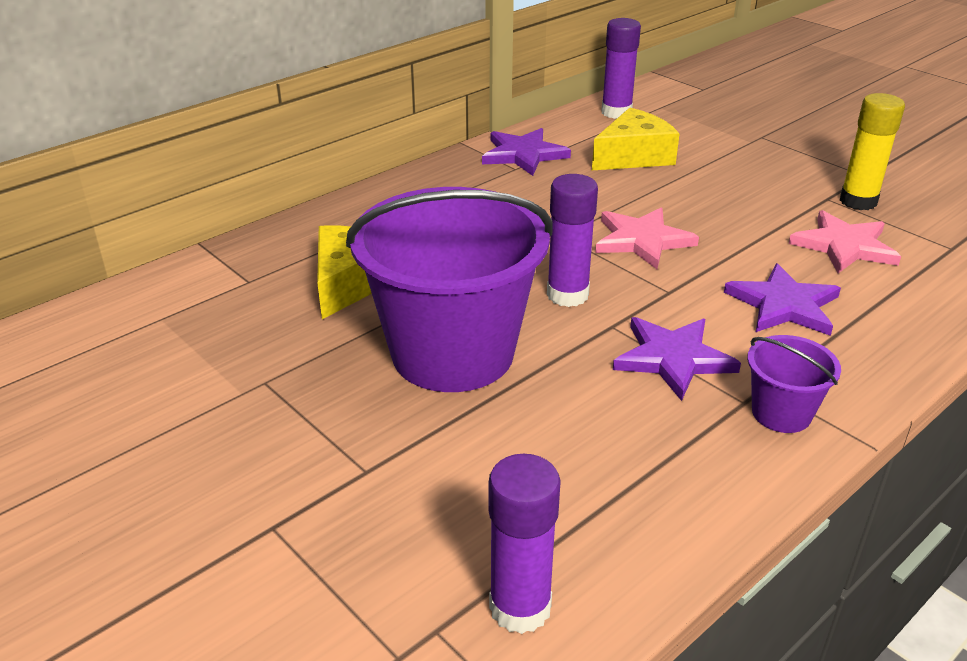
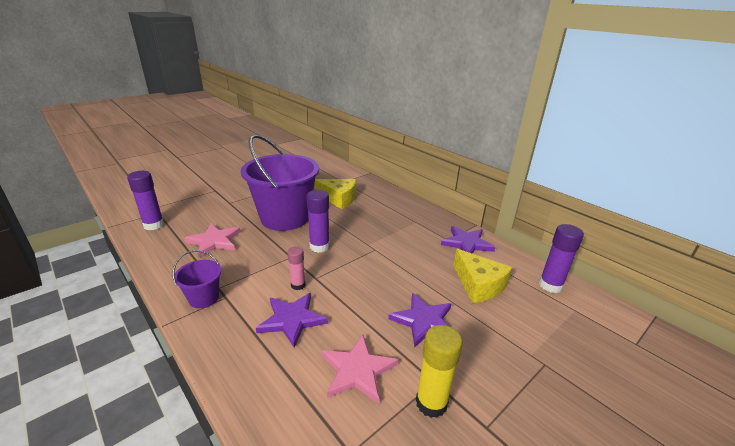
camera: 90 degrees right, 5 degrees down
(642, 240) = (368, 275): pink star -> pink star (214, 241)
(673, 358) = (259, 271): purple star -> purple star (424, 321)
(697, 308) = (298, 285): none -> pink glue stick

